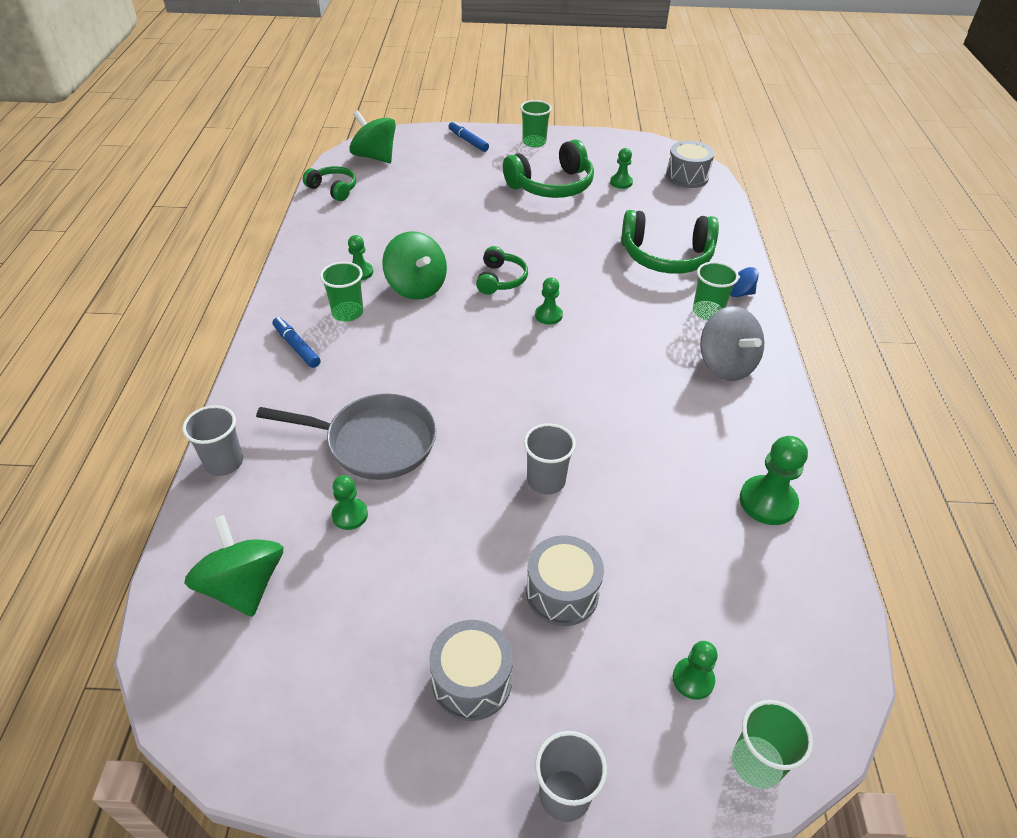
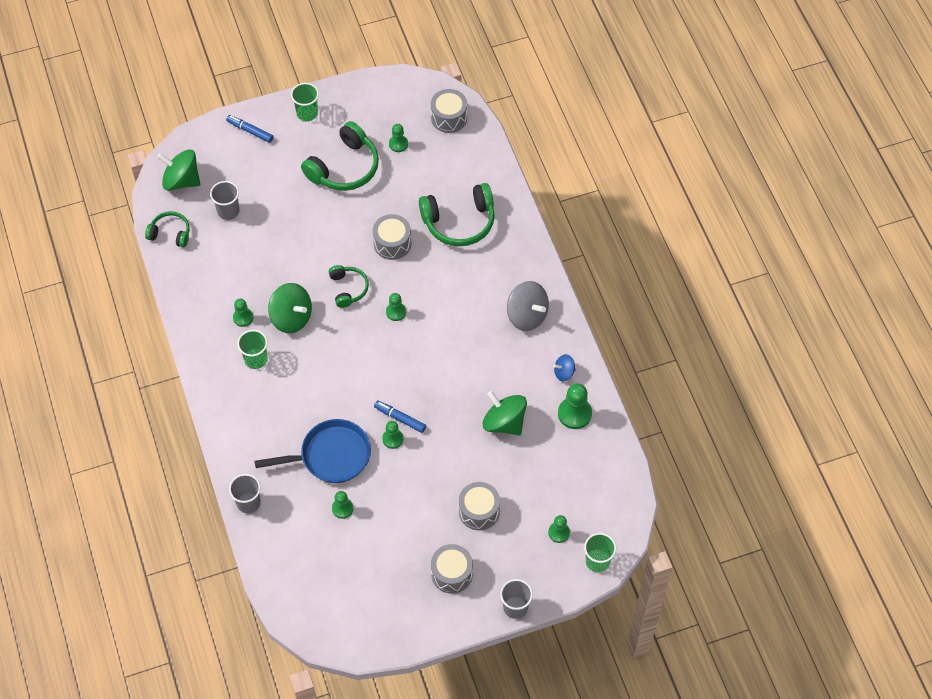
camera: 20 degrees left, 15 degrees up
(244, 586) = (309, 569): green spinning top -> green spinning top (504, 422)
(297, 347) = (238, 401): blue marker -> blue marker (400, 418)
(374, 442) = (330, 456): grey pan -> blue pan
(473, 449) = (392, 439): none -> green pawn
(546, 481) = (444, 445): grey cup -> grey cup (228, 211)
(575, 255) = (392, 243): none -> grey drum
(707, 312) = (503, 270): green cup -> none
(739, 293) = (521, 243): blue spinning top -> blue spinning top (564, 372)

